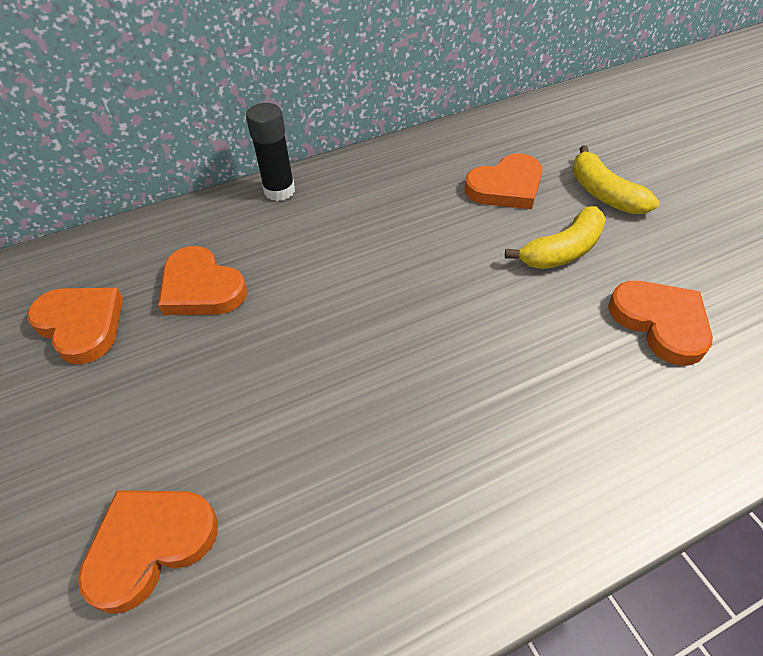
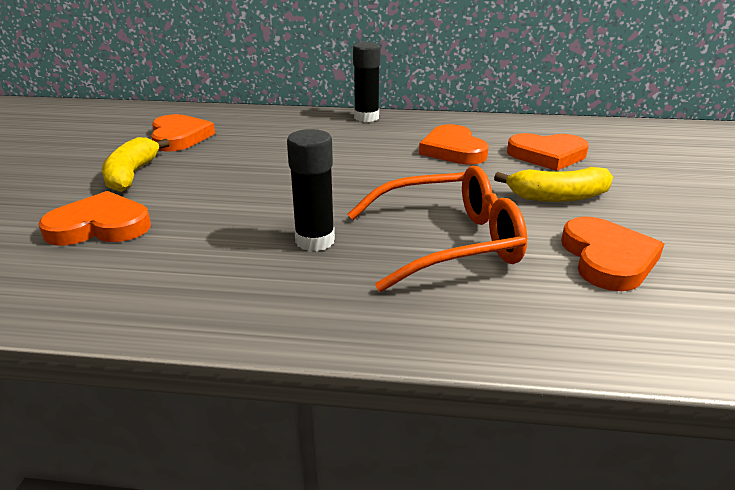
camera: 30 degrees right, 20 degrees down
(201, 288) = (264, 142): orange heart -> orange heart (453, 150)
(411, 433) = (315, 241): none -> black glue stick
(527, 369) = (446, 242): none -> orange glasses
(603, 194) = (638, 179): yellow banana -> yellow banana (132, 175)

